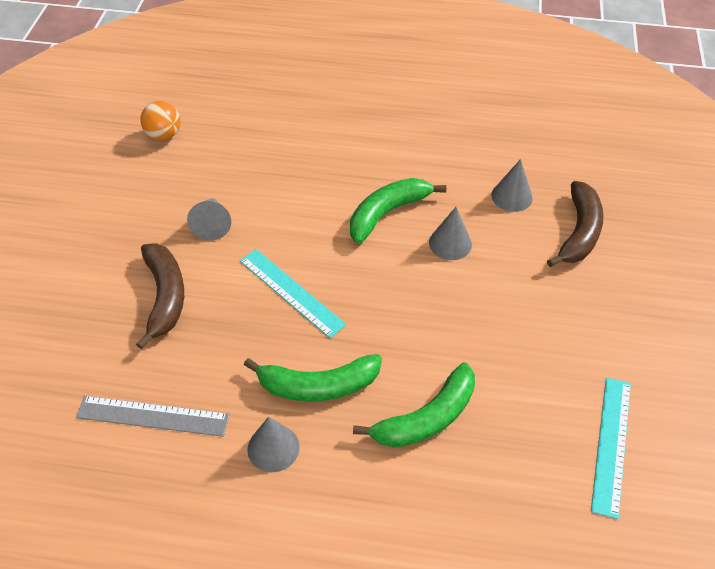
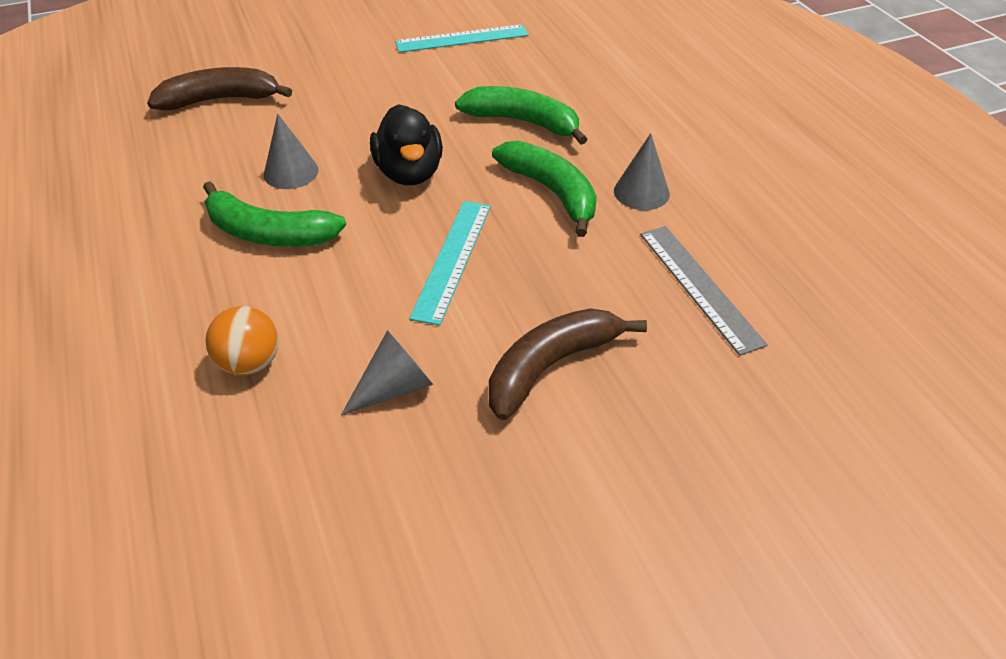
camera: 120 degrees left, 5 degrees down
(164, 135) = (216, 581): orange ball -> orange ball (250, 363)
(404, 308) = (409, 173): none -> black duck
(511, 196) = (184, 152): grey cone -> none

